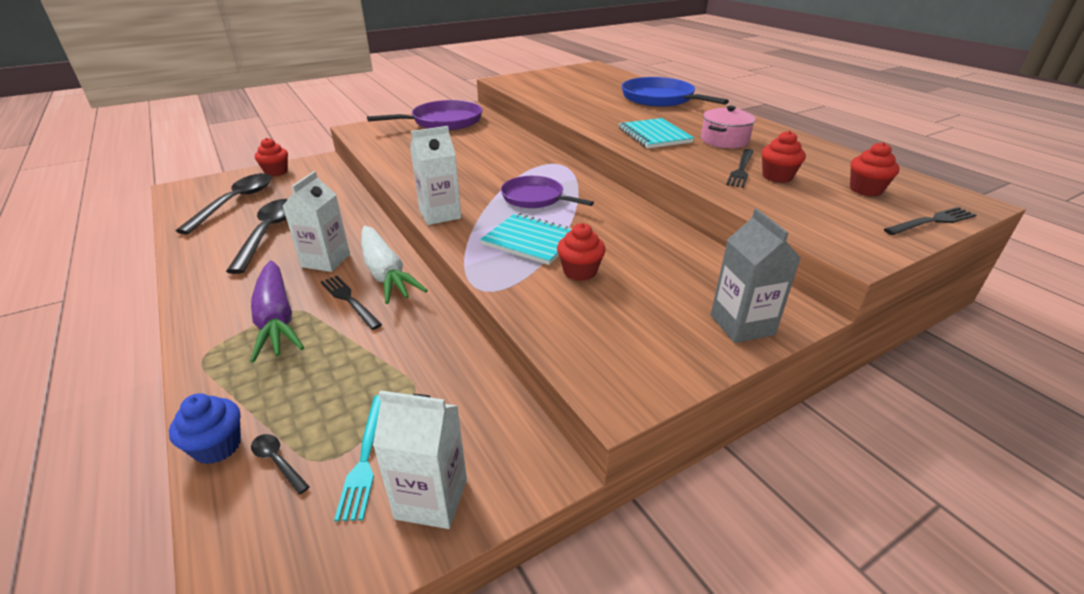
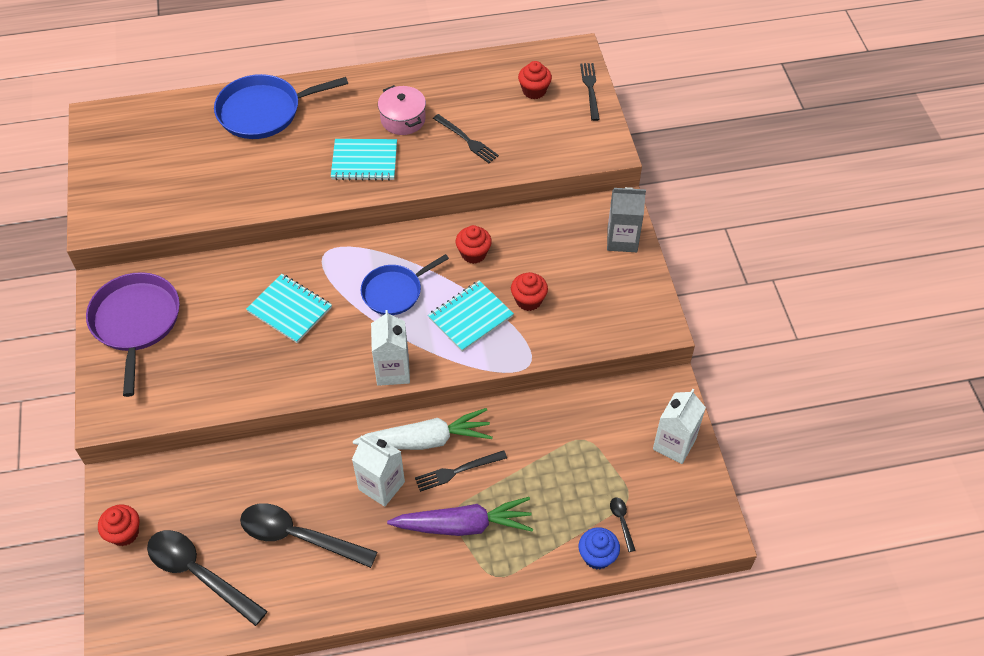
camera: 70 degrees left, 20 degrees up
(277, 461) = (621, 521): black spoon -> black spoon turned 105 degrees clockwise
(365, 458) = (634, 474): turquoise fork -> none
(485, 162) = (289, 310): none -> turquoise notebook
(535, 198) = (395, 291): purple pan -> blue pan
(777, 177) = (490, 126): red cupcake -> red cupcake (473, 254)

